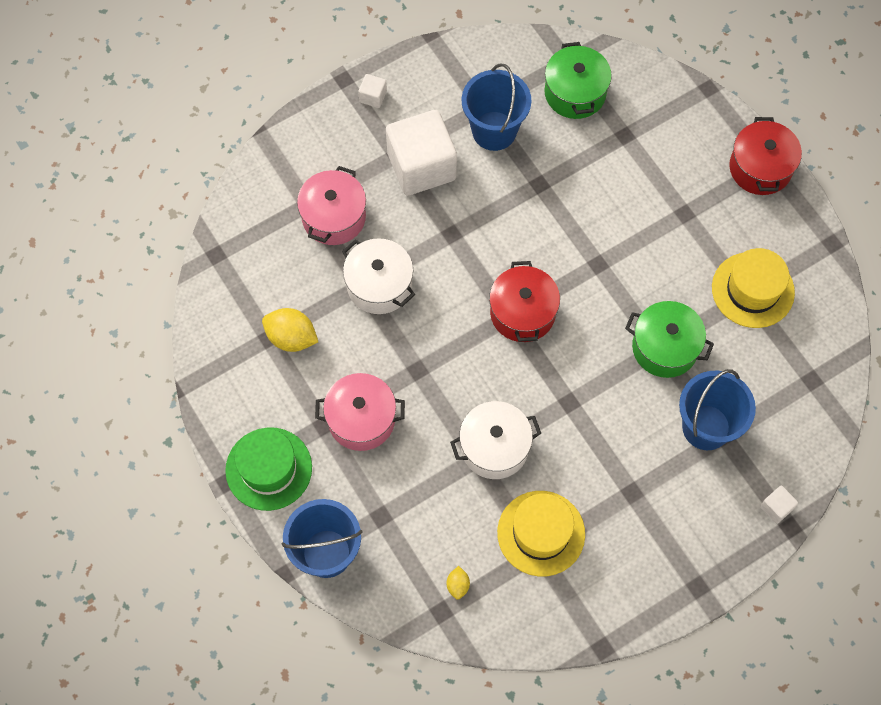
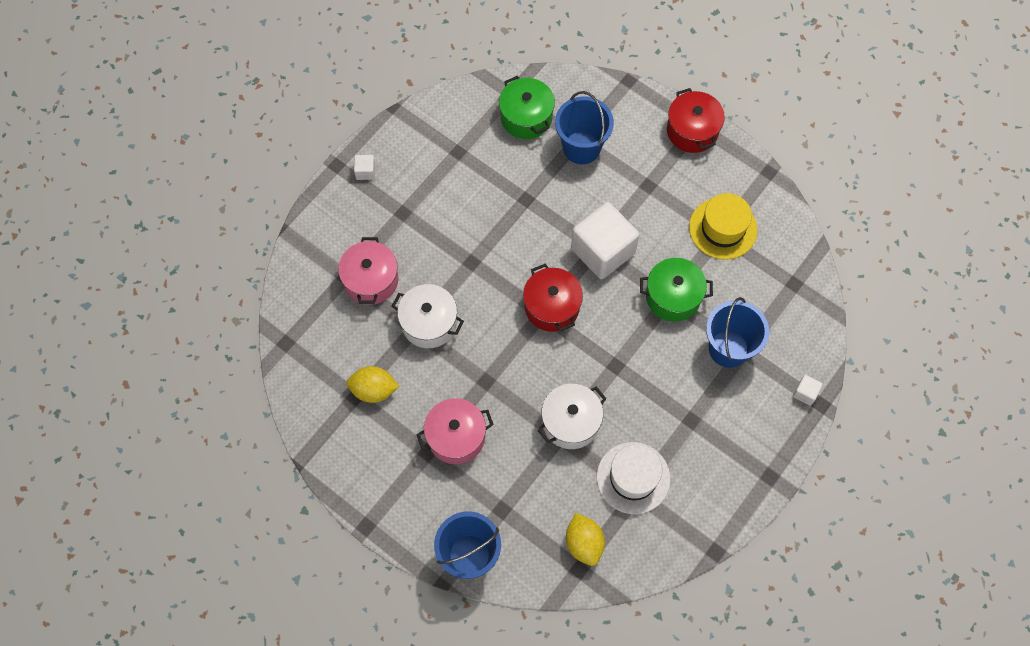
camera: 20 degrees left, 0 degrees up
(268, 469) = (396, 503): green hat -> none
(421, 166) = (426, 215): white cube -> white cube (603, 251)
(458, 585) = (584, 543): yellow lemon -> yellow lemon, size x1.92
(494, 131) = (474, 168): blue bucket -> blue bucket (581, 147)
(541, 533) = (633, 478): yellow hat -> white hat

